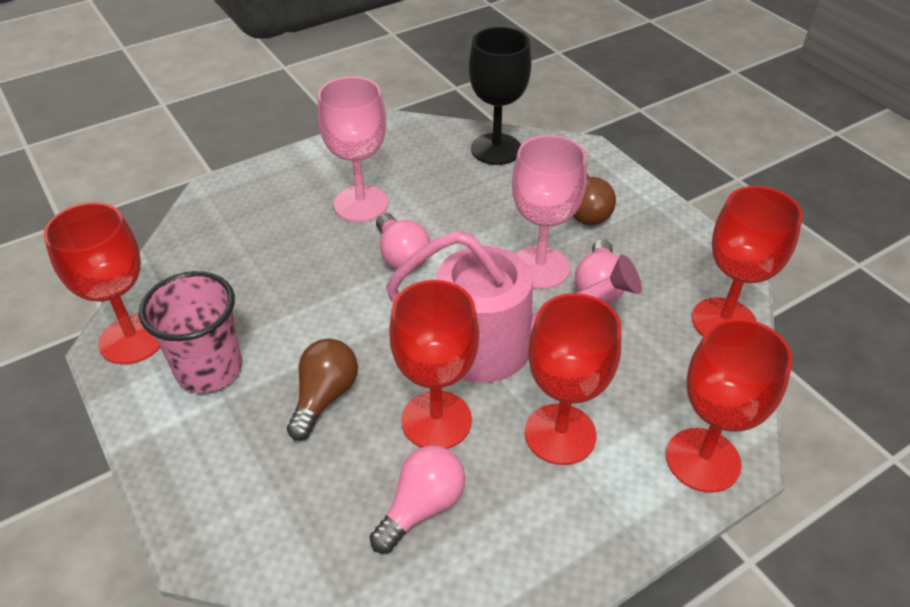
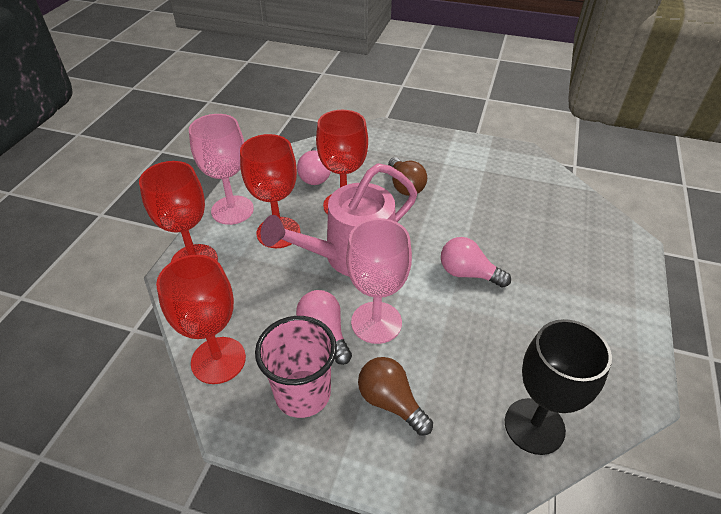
camera: 140 degrees right, 0 degrees up
(132, 339) = (519, 159): red goblet -> none
(209, 369) = (468, 168): pink cup -> pink cup (302, 393)
(361, 204) = (544, 293): pink goblet -> pink goblet (232, 210)

